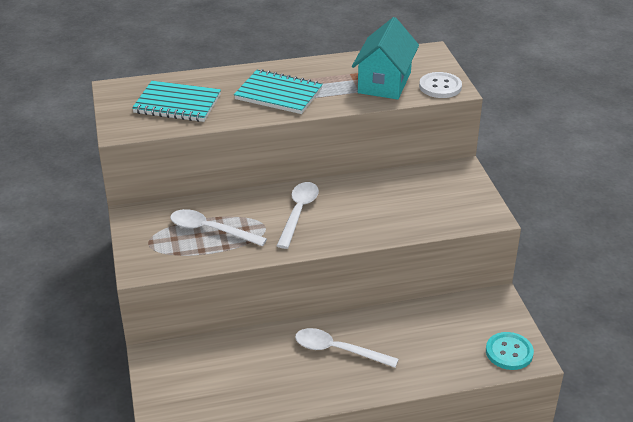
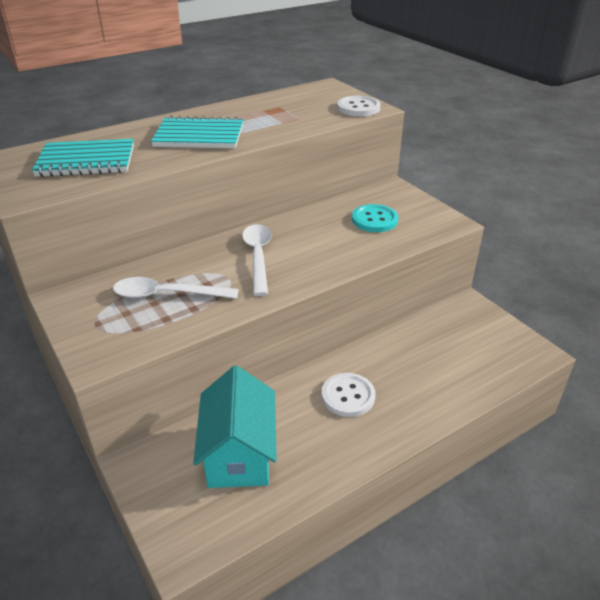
camera: 20 degrees left, 0 degrees up
(338, 350) = (348, 396): white spoon -> white button
(384, 82) = (302, 112): turquoise house -> turquoise house (239, 454)
(509, 352) = (514, 352): turquoise button -> turquoise button (374, 220)

